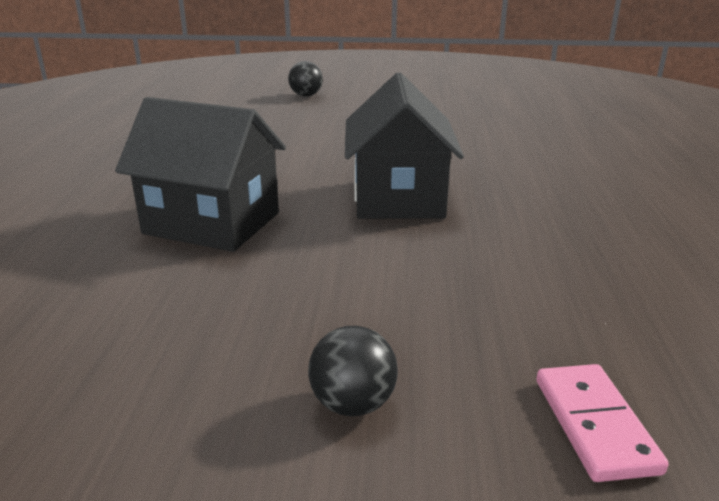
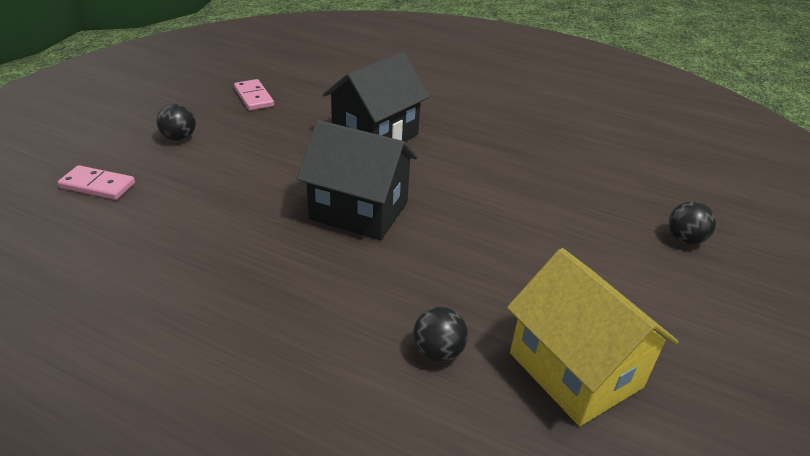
camera: 110 degrees right, 10 degrees up
(111, 378) = (253, 97): none -> pink domino
(485, 112) = (575, 370): none -> yellow house
(530, 143) = (438, 352): none -> black ball

